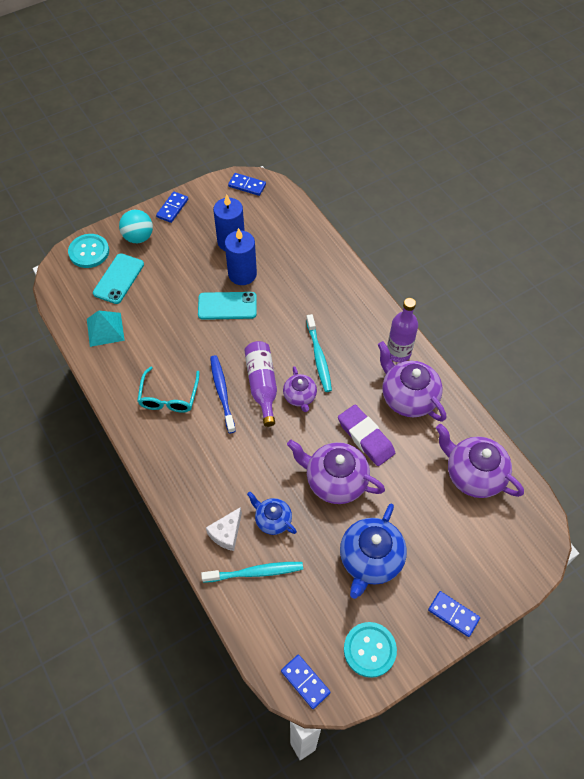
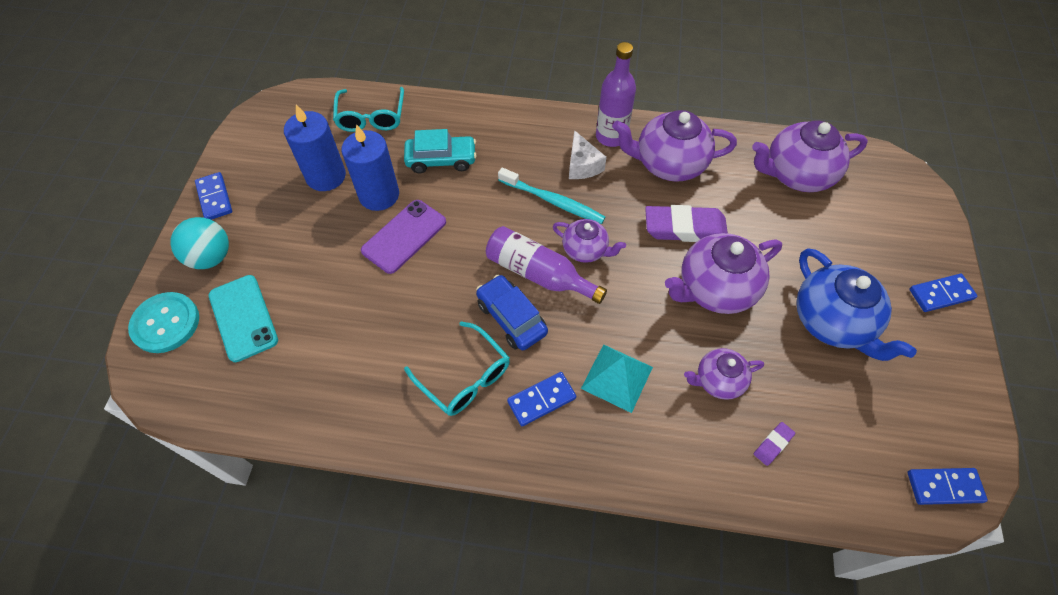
camera: 50 degrees left, 0 degrees up
(105, 329) = (298, 382): turquoise pyramid -> turquoise pyramid (617, 377)
(222, 392) = (511, 318): blue toothbrush -> blue car
(226, 533) = (700, 440): white cheese -> white cheese (582, 165)
(227, 306) = (404, 236): turquoise phone -> purple phone
(247, 185) = (272, 115): blue domino -> blue domino (541, 400)
(255, 572) = (773, 444): turquoise toothbrush -> purple eraser
(272, 520) = (718, 381): blue teapot -> purple teapot
(290, 228) = (371, 117): none -> turquoise glasses
(294, 283) = (441, 160): none -> turquoise car
(369, 650) = (939, 395): turquoise button -> none

